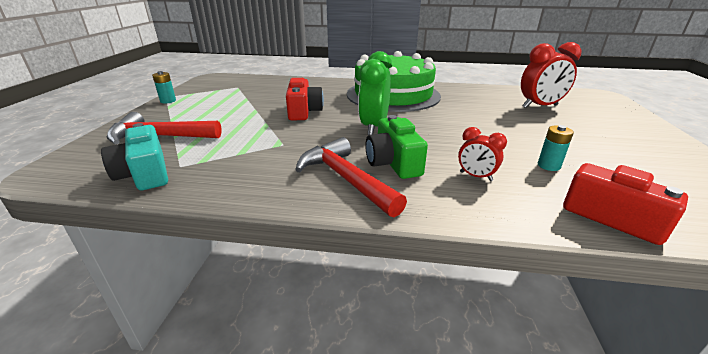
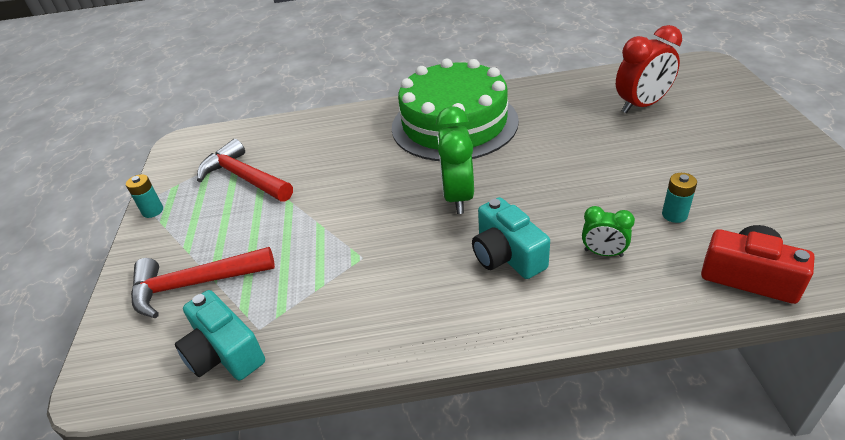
camera: 10 degrees left, 10 degrees up
(303, 111) = (354, 187): red camera -> none
(346, 179) = (465, 296): red hammer -> red hammer (244, 178)
(393, 163) = (507, 255): green camera -> turquoise camera
(475, 176) = (603, 253): red clock -> green clock

